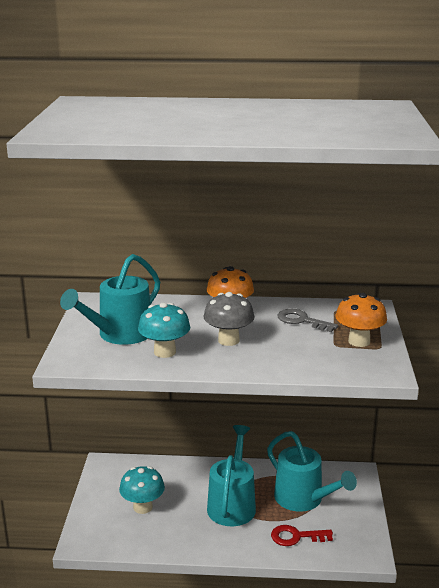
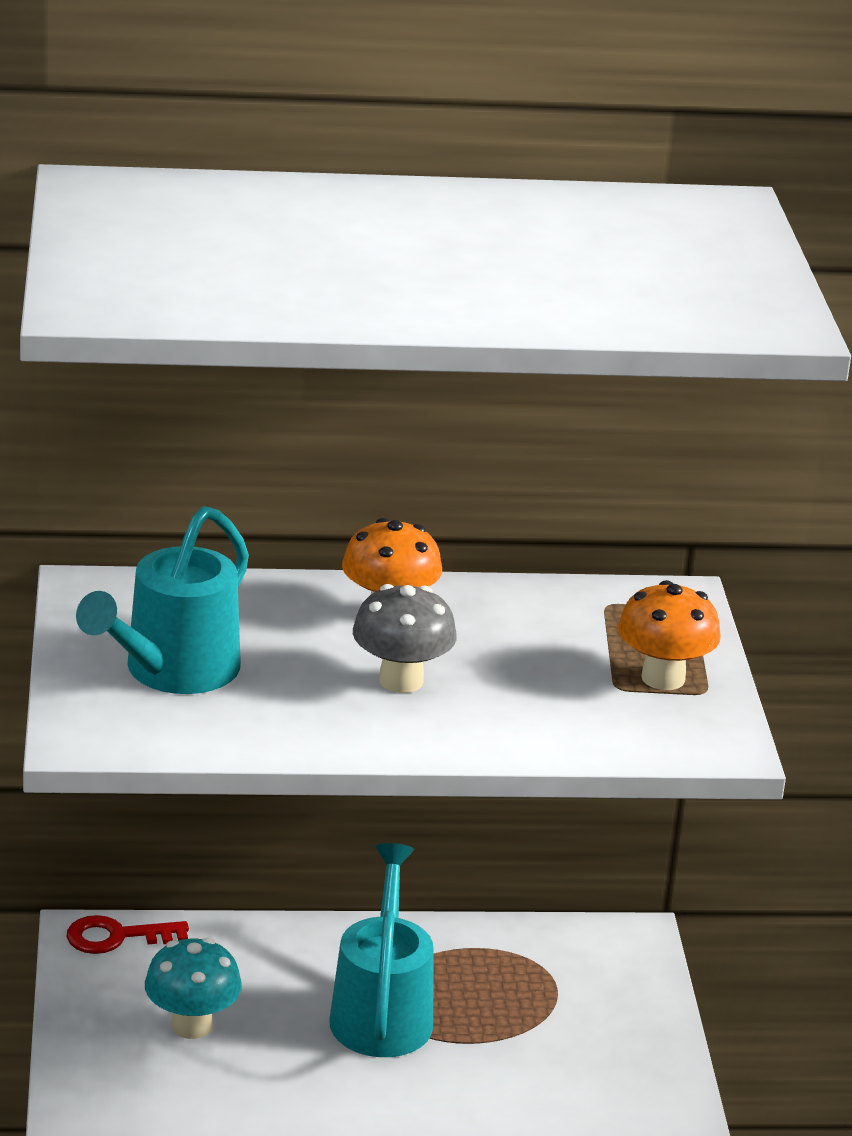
camera: 10 degrees left, 5 degrees up
(165, 352) = (277, 710): turquoise mushroom -> none
(296, 537) = (523, 1073): red key -> red key (116, 937)
(301, 321) = (541, 631): grey key -> none
(303, 499) = (530, 996): turquoise watering can -> none

